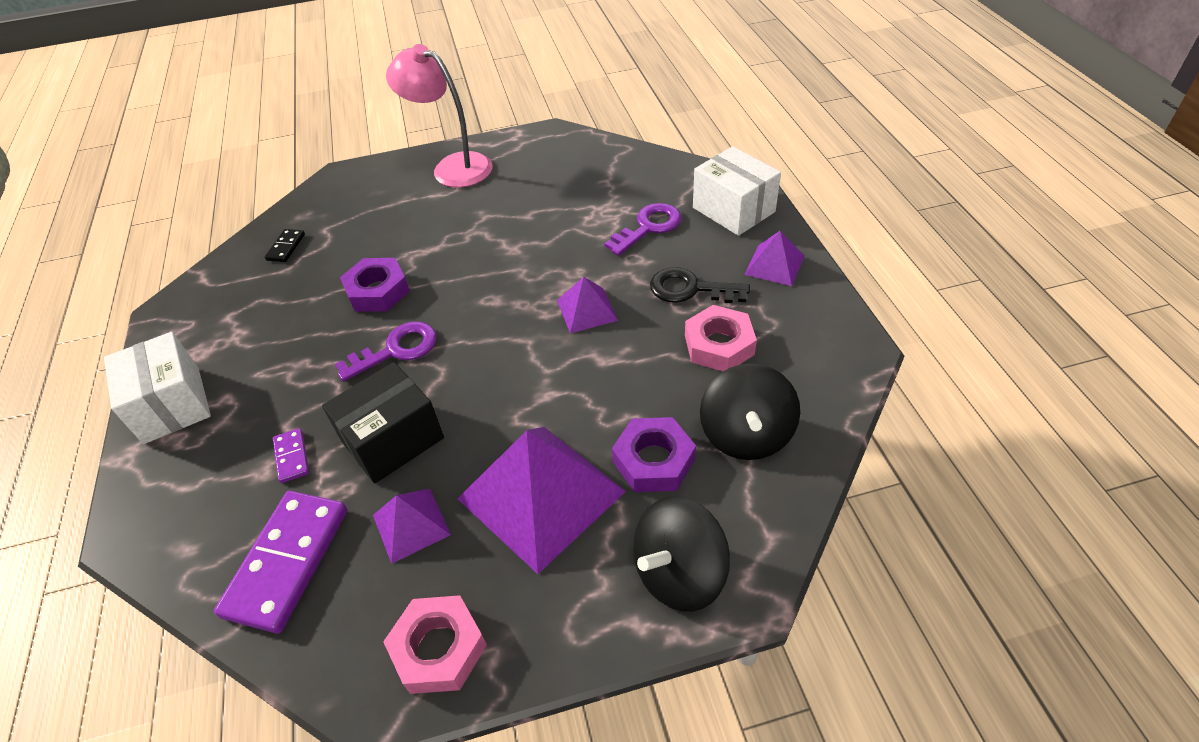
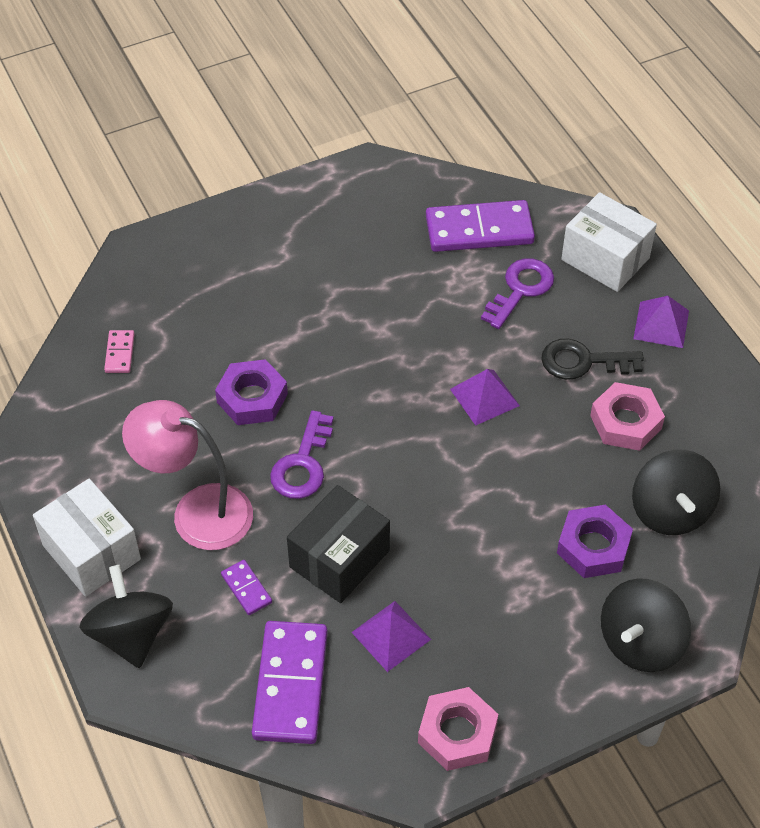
camera: 15 degrees left, 5 degrees up
(164, 486) = (131, 634): none -> black spinning top
(286, 247) = (119, 353): black domino -> pink domino
(396, 350) = (303, 464): purple key -> purple key turned 150 degrees clockwise
(452, 167) = (270, 225): pink lamp -> pink lamp (197, 512)
(541, 495) = (501, 592): purple pyramid -> none
(626, 181) = (479, 230): none -> purple domino

